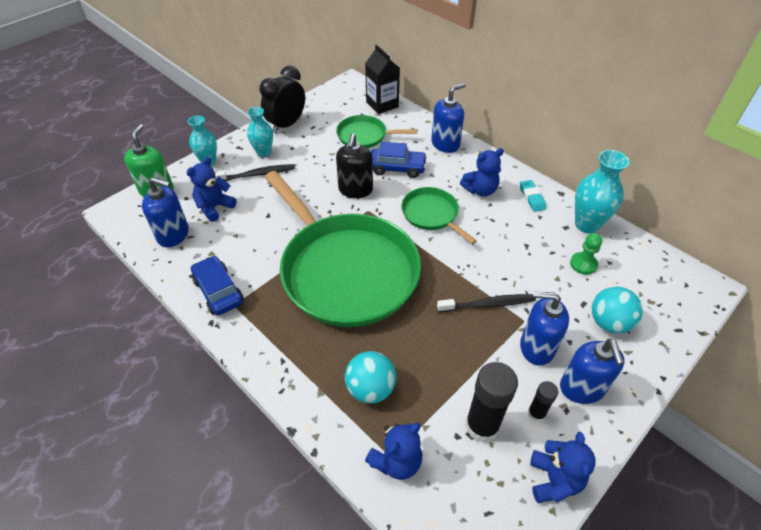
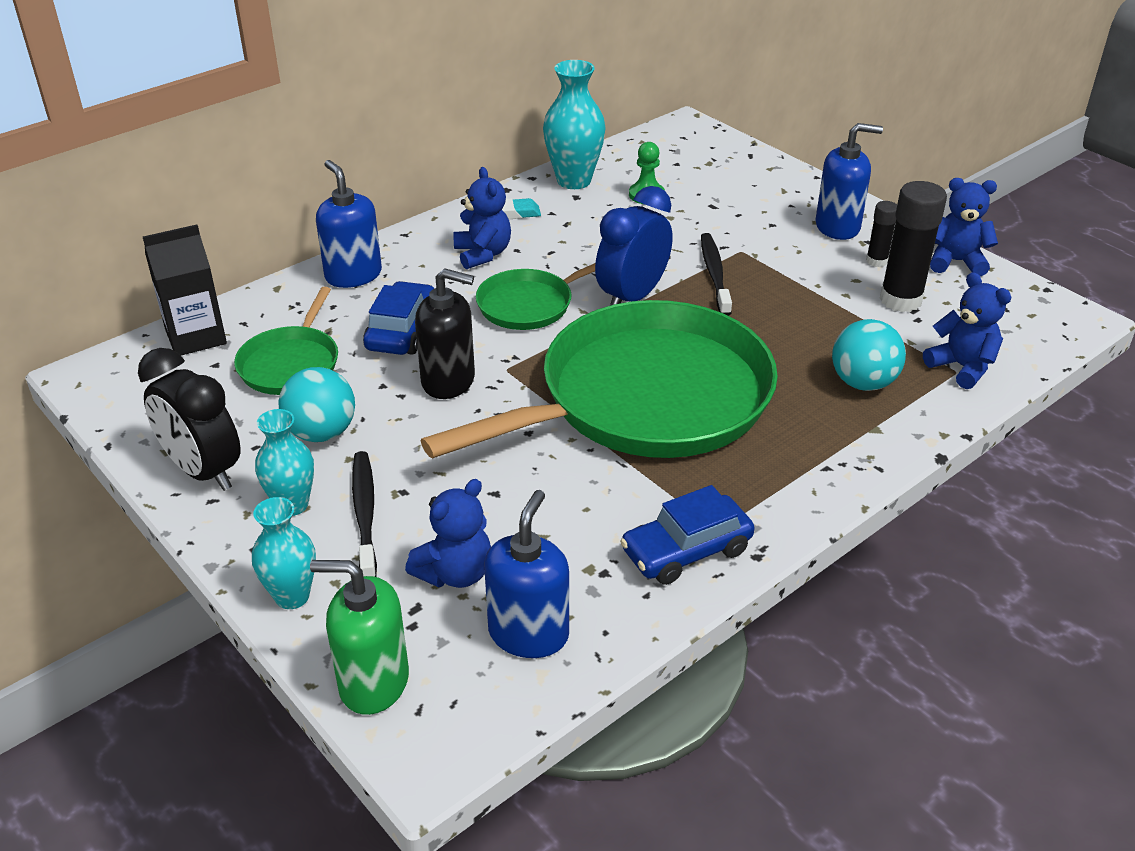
camera: 85 degrees left, 10 degrees down
(215, 207) = (455, 573): blue teddy bear -> blue teddy bear turned 90 degrees counterclockwise
(449, 261) = (632, 297): none -> blue clock
(536, 347) = (783, 248): blue soap dispenser -> none
(609, 323) = (742, 194): turquoise ball -> turquoise ball (321, 433)

